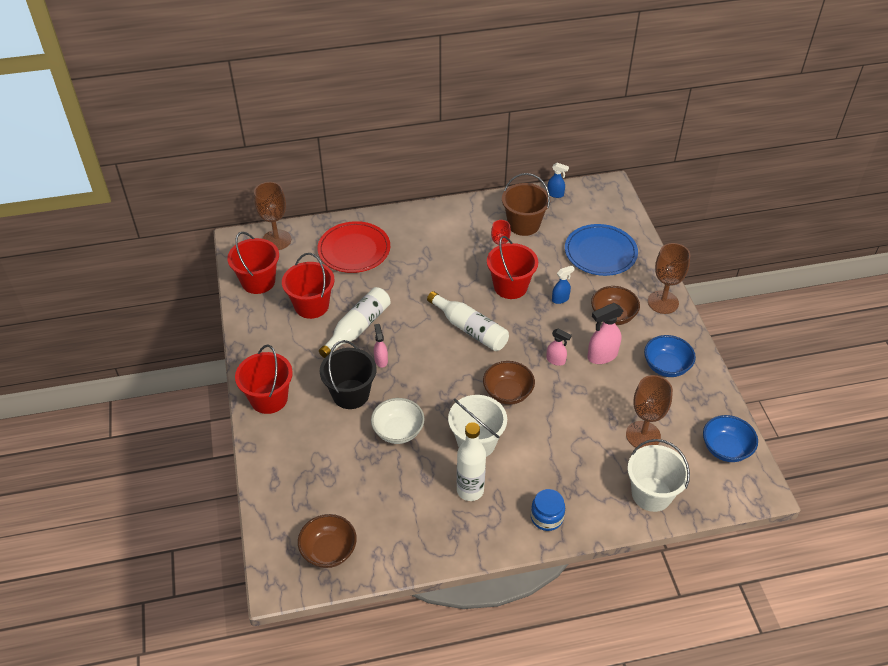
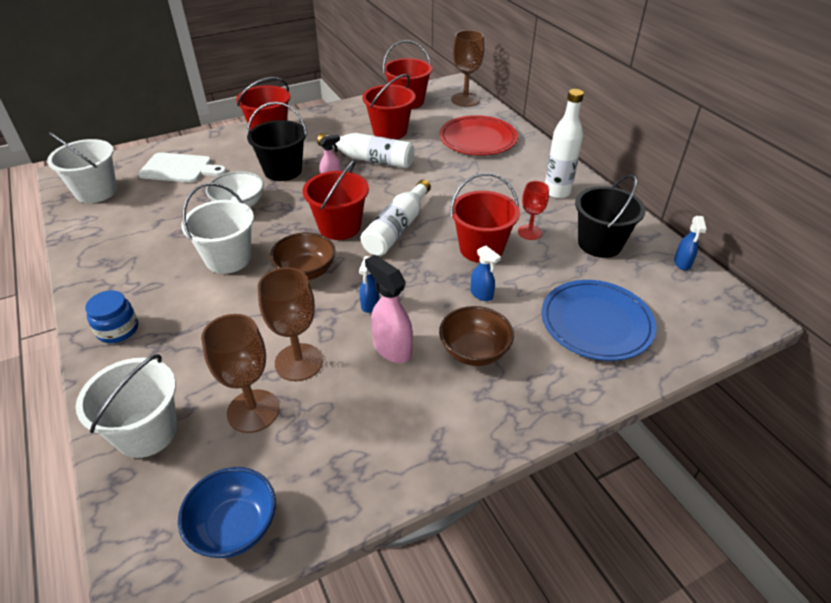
camera: 75 degrees right, 5 degrees down
(312, 478) = (179, 168): none -> white cutting board
(329, 551) = (96, 191): brown bowl -> white bucket
(455, 364) = (339, 227): none -> red bucket
(470, 490) = (161, 264): white bottle -> white bottle (557, 192)
(523, 224) = (599, 244): brown bucket -> black bucket
(556, 360) = (370, 305): pink spray bottle -> blue spray bottle
(663, 302) = (531, 408): brown goblet -> brown goblet (299, 362)
(666, 366) = (394, 426): blue bowl -> none

